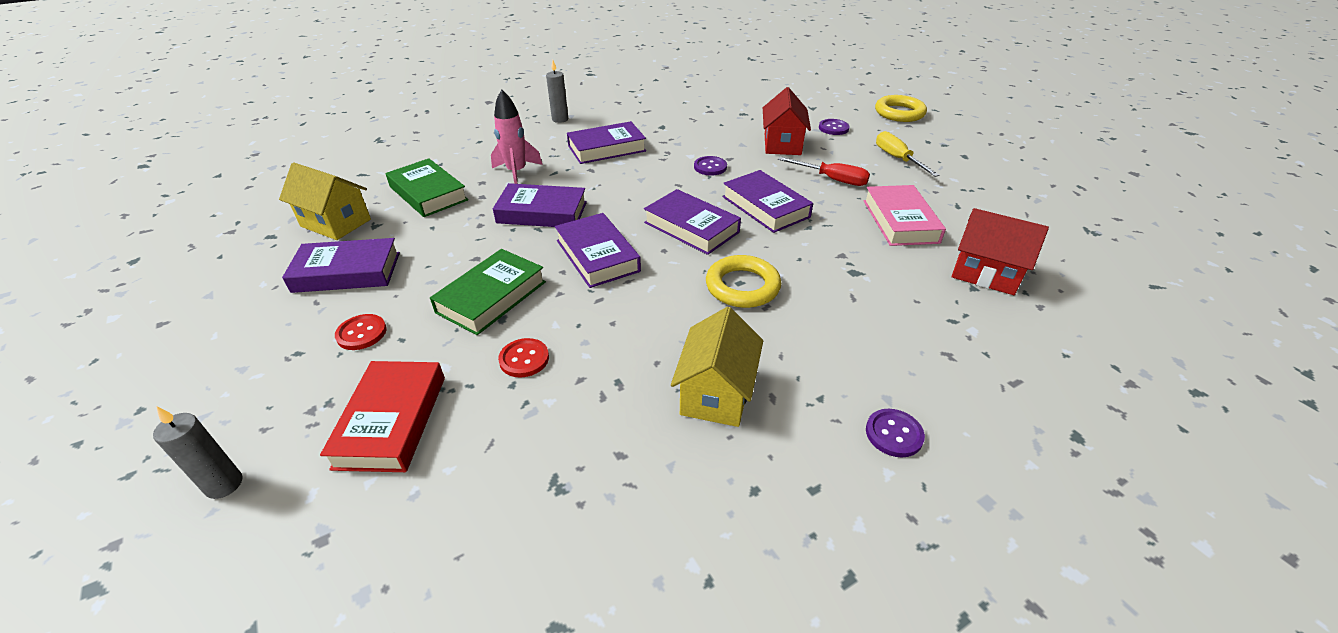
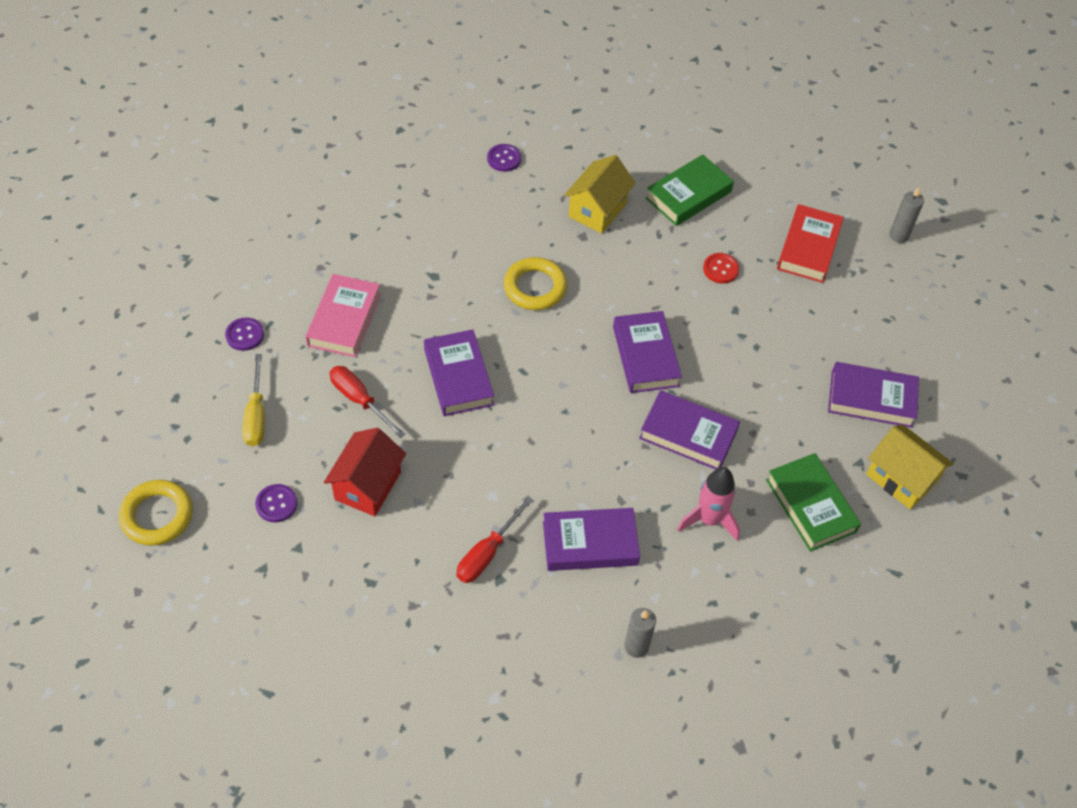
camera: 165 degrees left, 15 degrees up
(361, 333) = (843, 325): red button -> none
(492, 297) = (742, 333): green book -> green book (688, 195)
(677, 134) = (487, 553): none -> red screwdriver
(691, 227) = (546, 368): purple book -> none
(710, 167) = (480, 463): purple button -> purple button (245, 335)
(985, 273) = (329, 244): red house -> none

